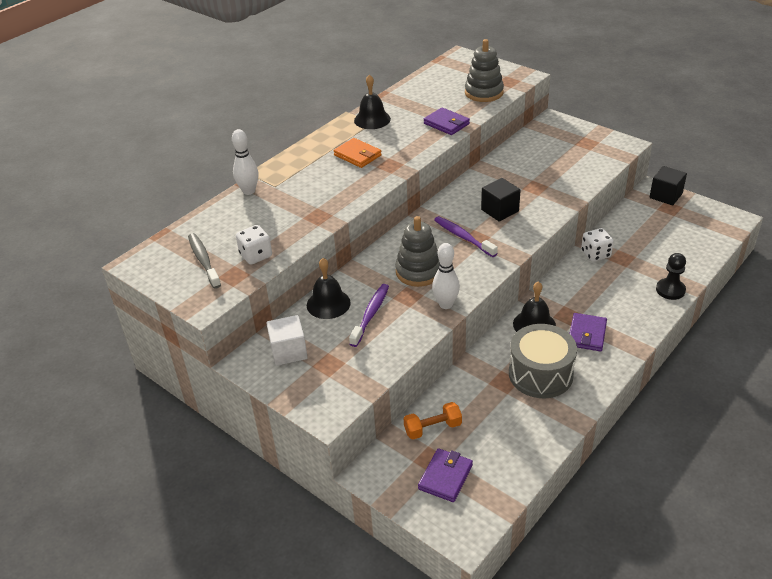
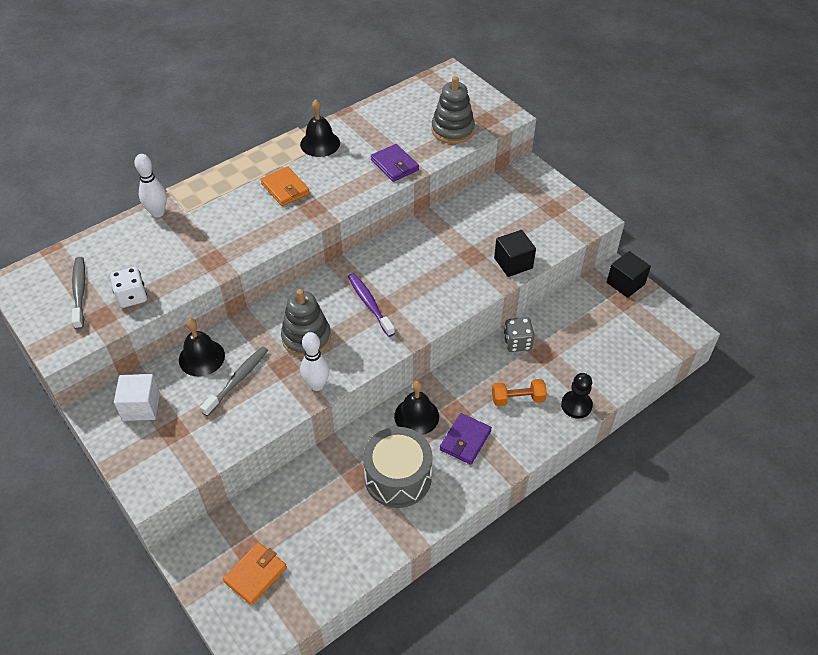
camera: 10 degrees right, 10 degrees up
(371, 314) = (237, 380): purple toothbrush -> grey toothbrush
(432, 428) = (265, 515): orange dumbbell -> orange dumbbell (518, 399)
(445, 477) = (255, 574): purple wallet -> orange wallet
(500, 210) = (422, 278): black cube -> black cube (513, 263)
(595, 254) = (517, 343): white dice -> grey dice

